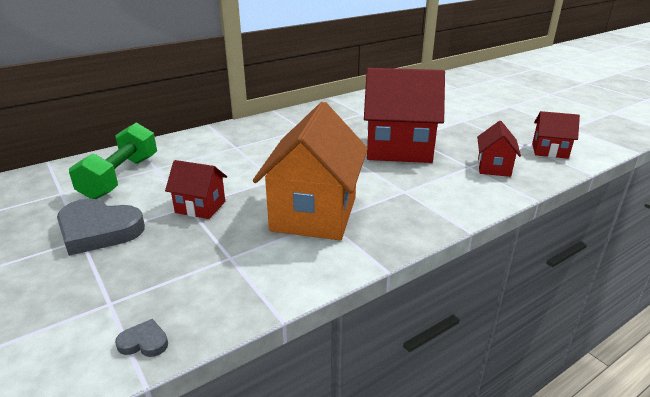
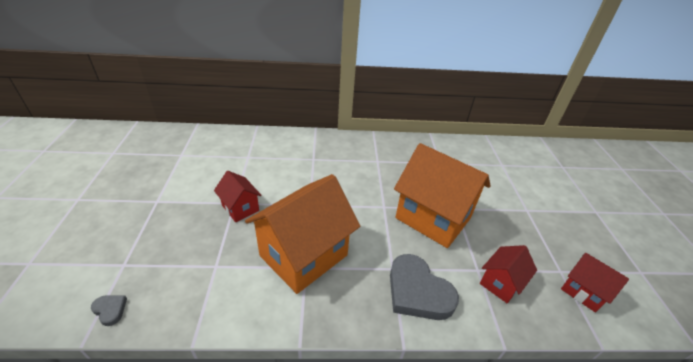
camera: 30 degrees right, 10 degrees up
(98, 230) = (170, 198): grey heart -> grey heart (418, 291)
(121, 177) = (221, 156): green dumbbell -> none
(398, 149) = (433, 218): red house -> orange house

